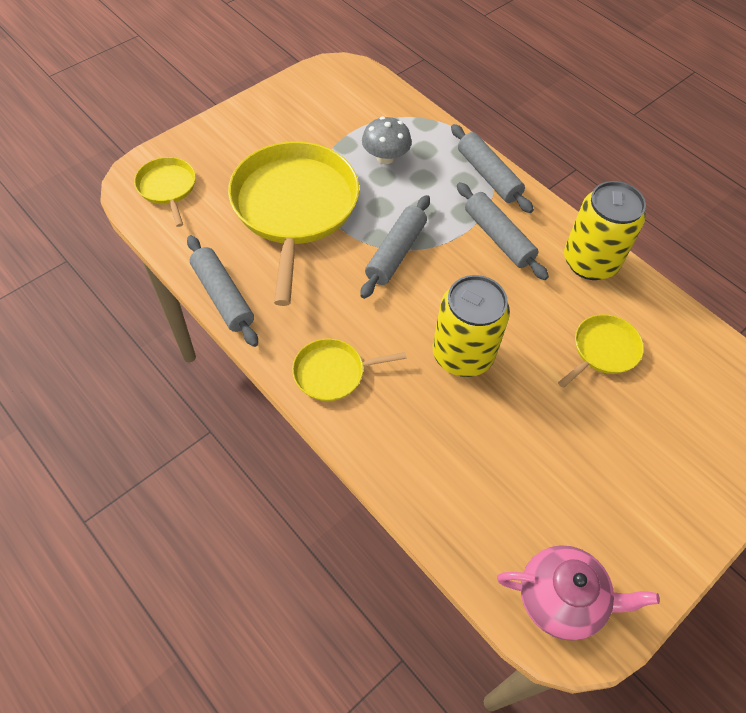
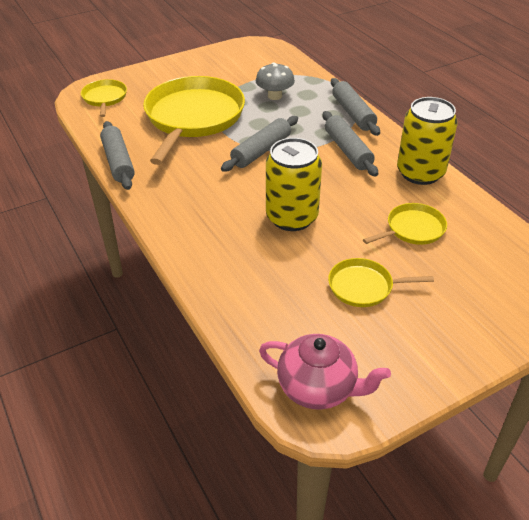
camera: 15 degrees right, 15 degrees down
(333, 372) = (183, 216): yellow pan -> yellow pan (364, 286)

